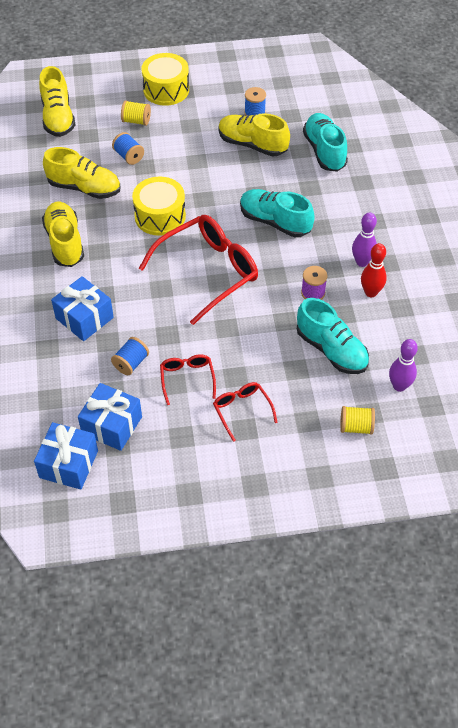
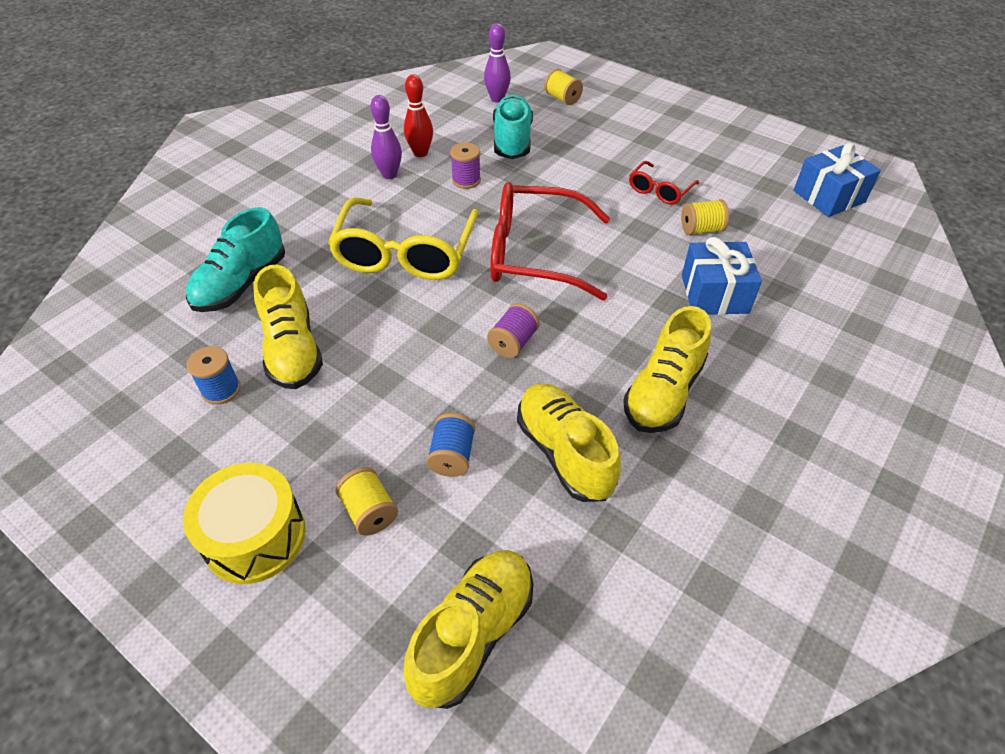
camera: 135 degrees left, 5 degrees down
(112, 425) = (764, 199): blue gift -> none
(131, 363) = (701, 229): blue spool -> yellow spool
(160, 216) = (513, 342): yellow drum -> purple spool
(242, 410) = (636, 149): red glasses -> none
(275, 222) = (405, 253): turquoise shoe -> yellow glasses

